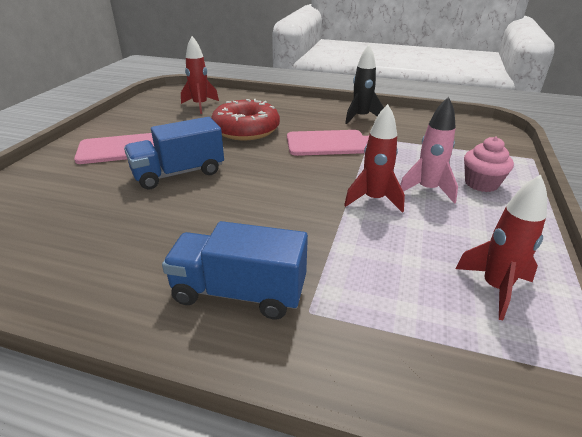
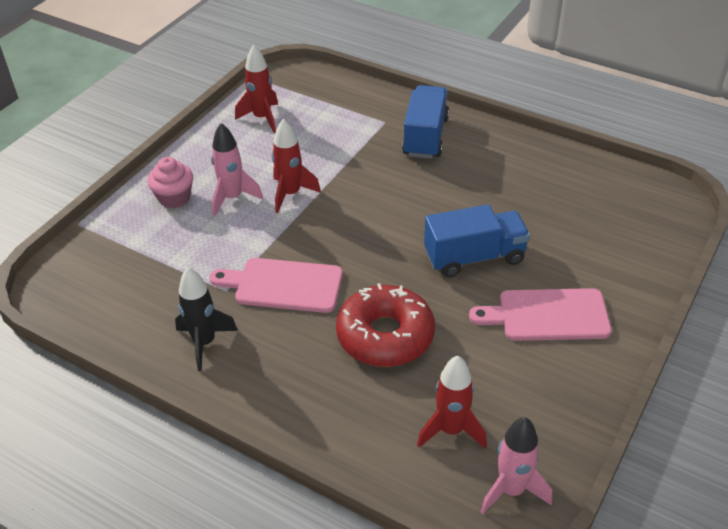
camera: 165 degrees left, 10 degrees up
(170, 95) = (511, 490): none -> pink rocket
(239, 292) = (425, 137): blue truck -> blue truck turned 105 degrees counterclockwise

